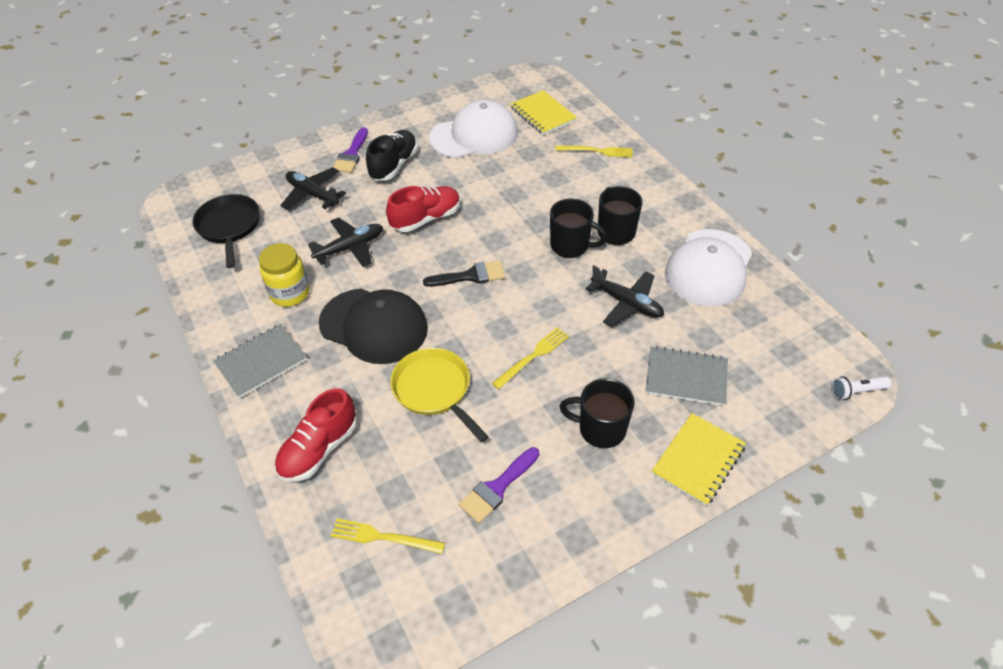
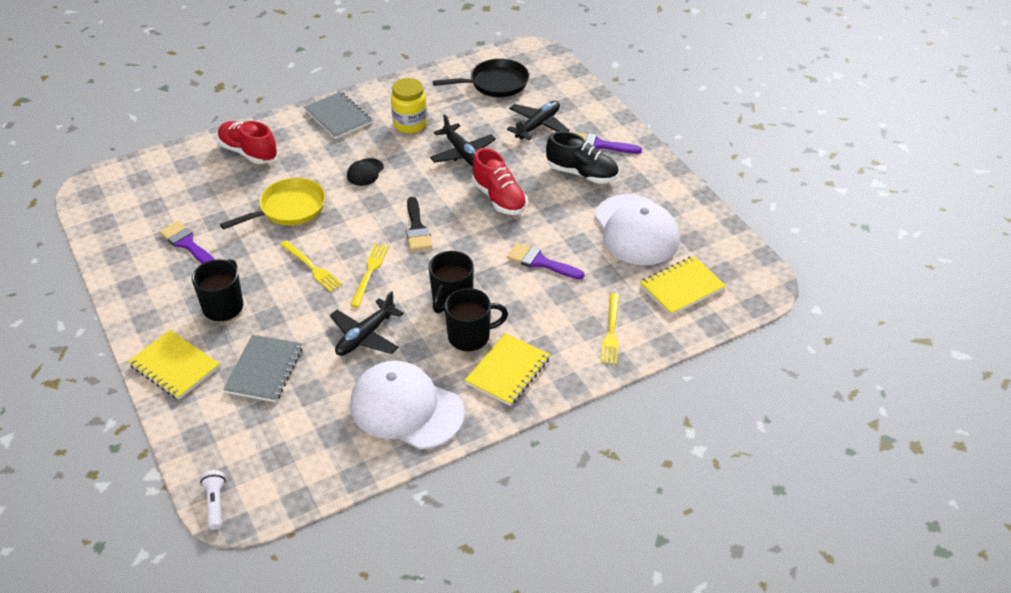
camera: 90 degrees right, 5 degrees down
(374, 326) = (365, 172): black cap -> black cap, size x0.44
(383, 537) = (166, 187): yellow fork -> yellow fork (369, 273)
(517, 190) = (540, 262): none -> purple brush
(652, 208) = (507, 371): none -> yellow notebook

